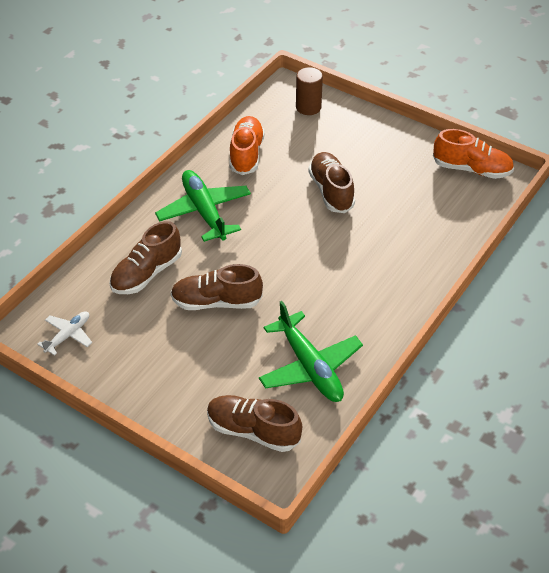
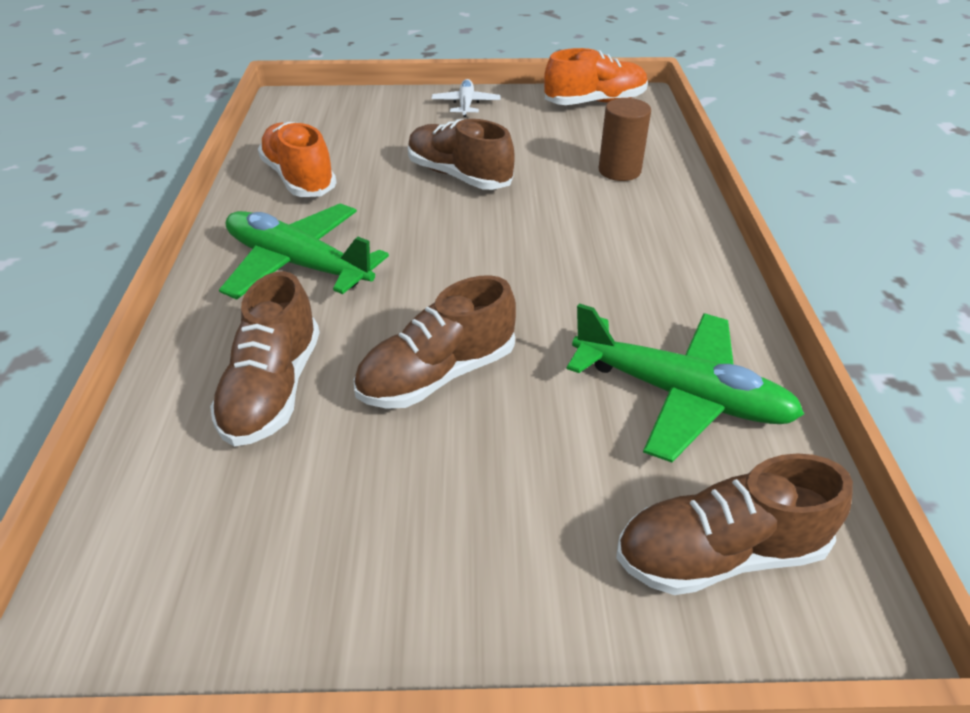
camera: 35 degrees left, 5 degrees down
(68, 335) = (191, 583): white plane -> white plane (466, 104)
(308, 107) = (337, 109): brown cylinder -> brown cylinder (619, 171)

